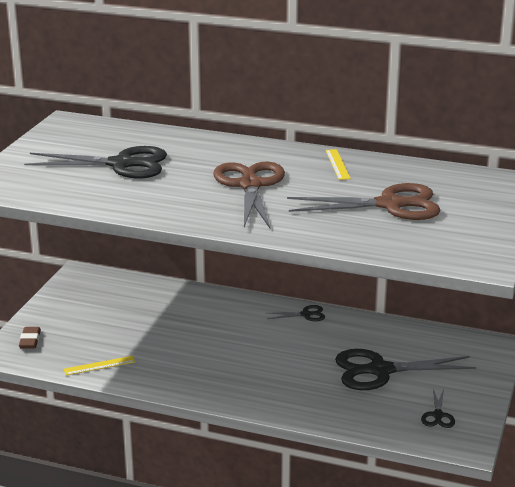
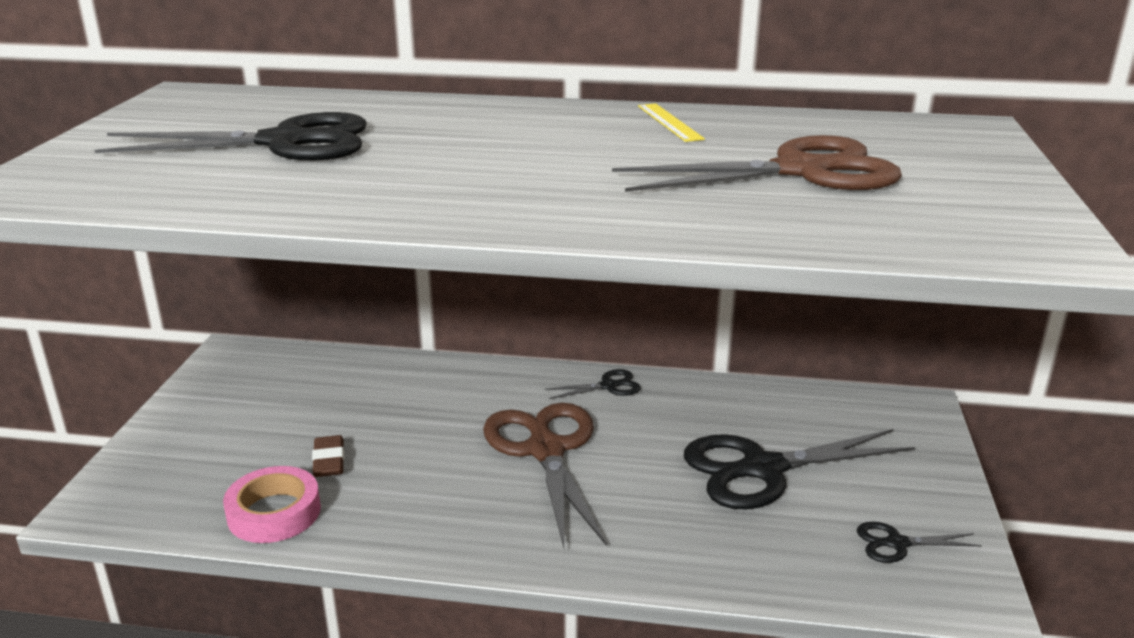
camera: 10 degrees left, 0 degrees up
(30, 340) = (143, 477): brown eraser -> brown eraser (329, 461)
(99, 365) = (274, 512): yellow ruler -> pink tape
(250, 185) = (532, 157): brown scissors -> brown scissors (545, 449)
(438, 416) = (896, 543): black scissors -> black scissors turned 90 degrees clockwise

